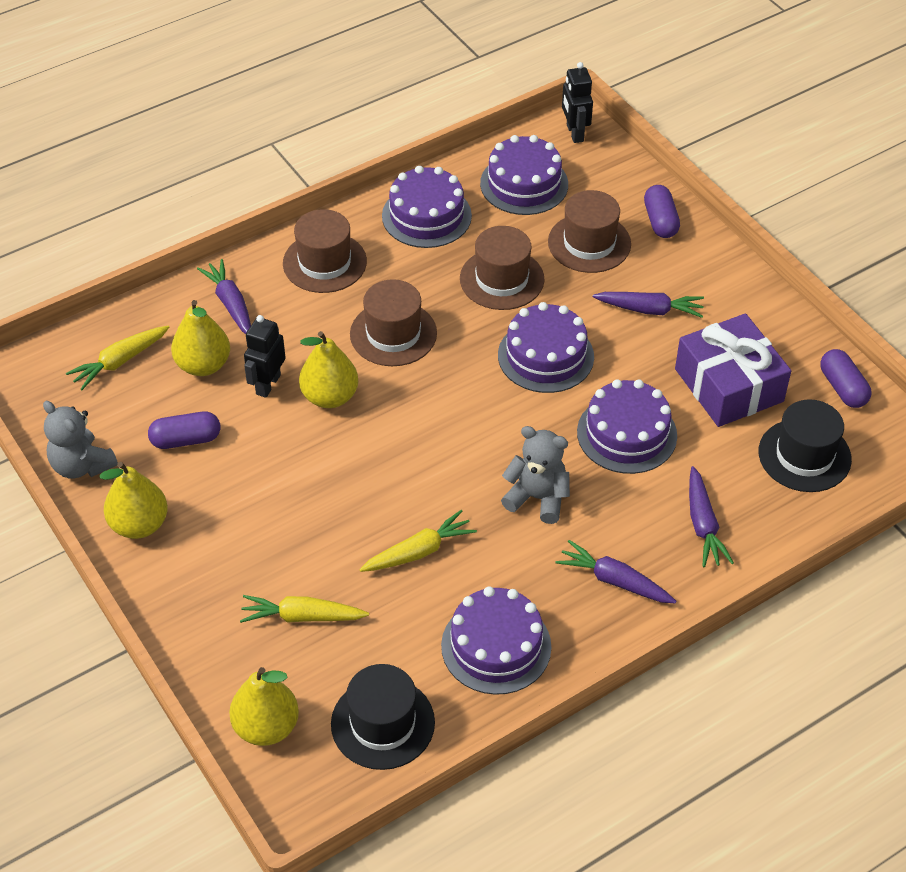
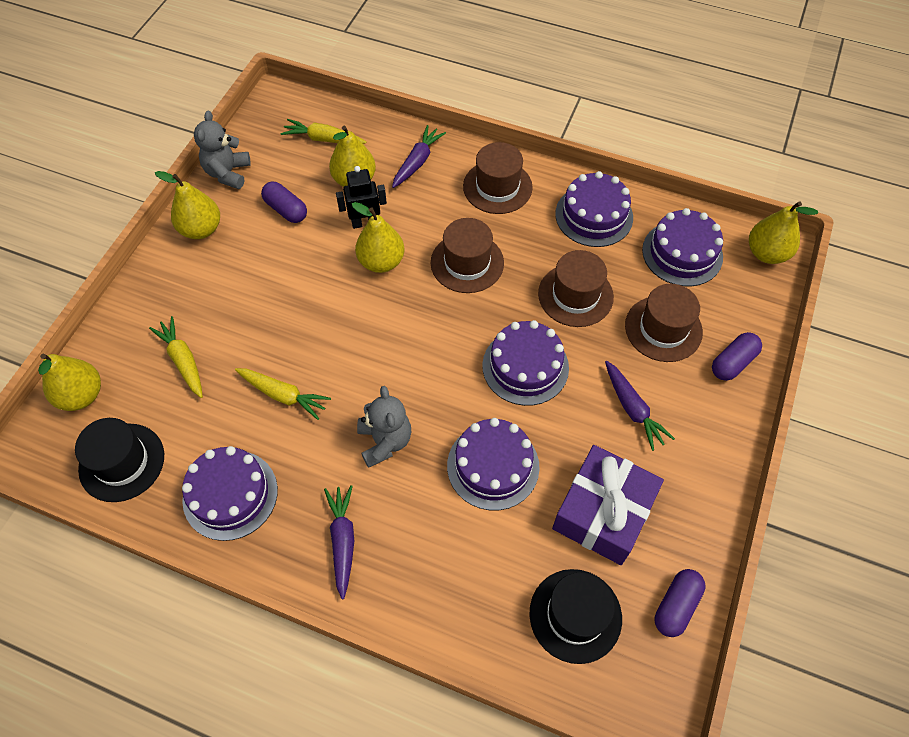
camera: 55 degrees right, 10 degrees up
(574, 133) = (766, 253): black robot -> yellow pear
(703, 525) = (442, 575): purple carrot -> none

